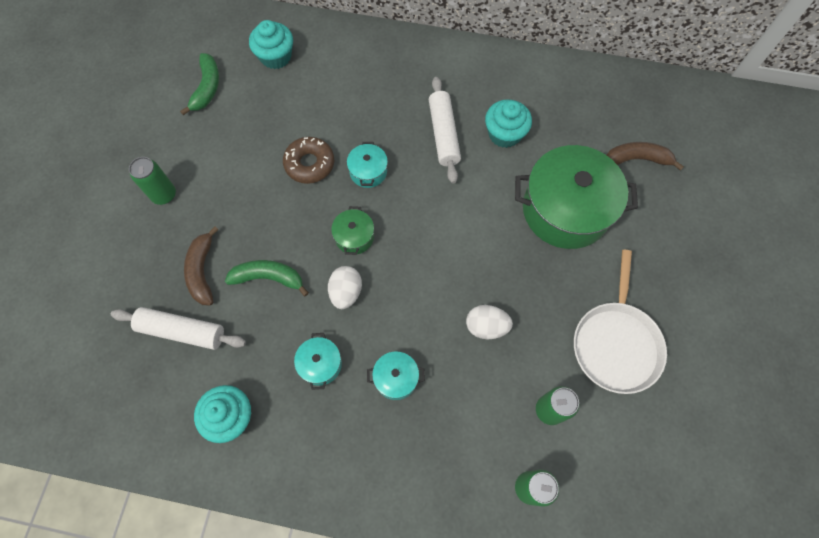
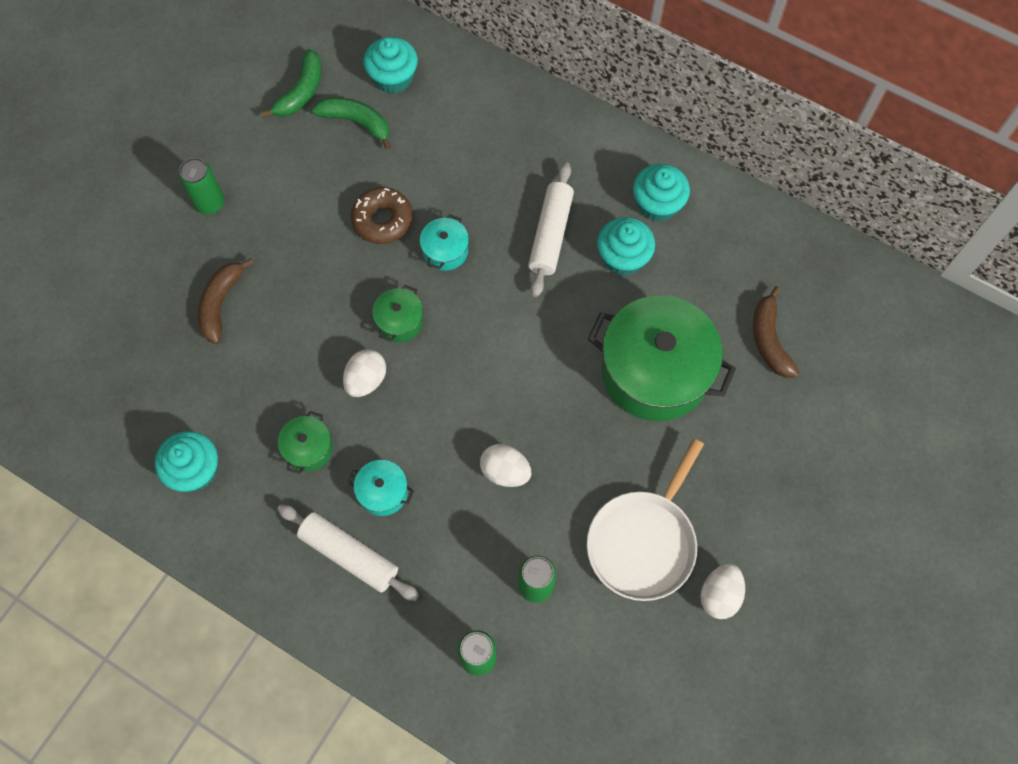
camera: 20 degrees right, 0 degrees up
(182, 331) = (177, 362): white rolling pin -> white rolling pin (349, 555)
(269, 277) = (289, 335): green banana -> green banana (357, 122)
(320, 364) = (308, 448): turquoise pot -> green pot
(512, 88) = (657, 204): none -> turquoise cupcake
(637, 159) = (769, 340): brown banana -> brown banana turned 120 degrees counterclockwise
(691, 364) = (719, 595): none -> white egg

